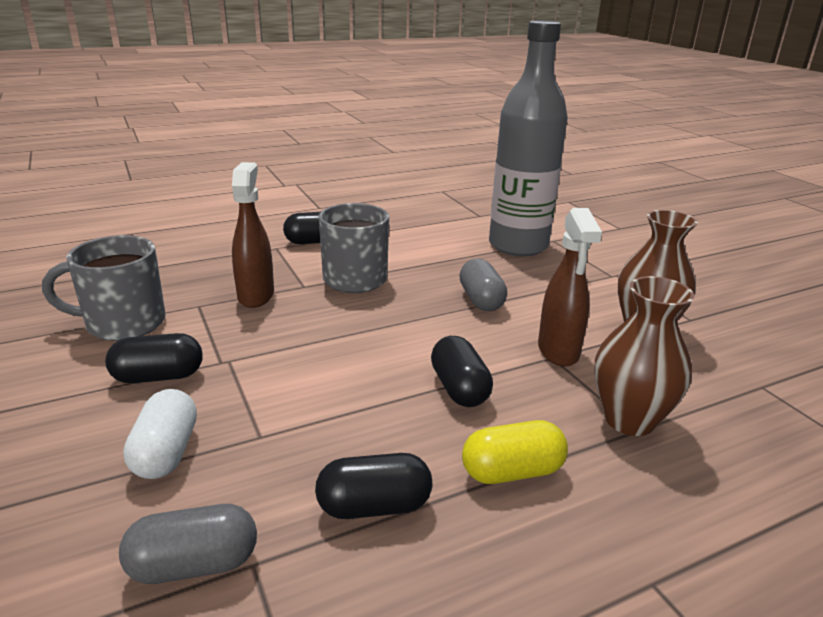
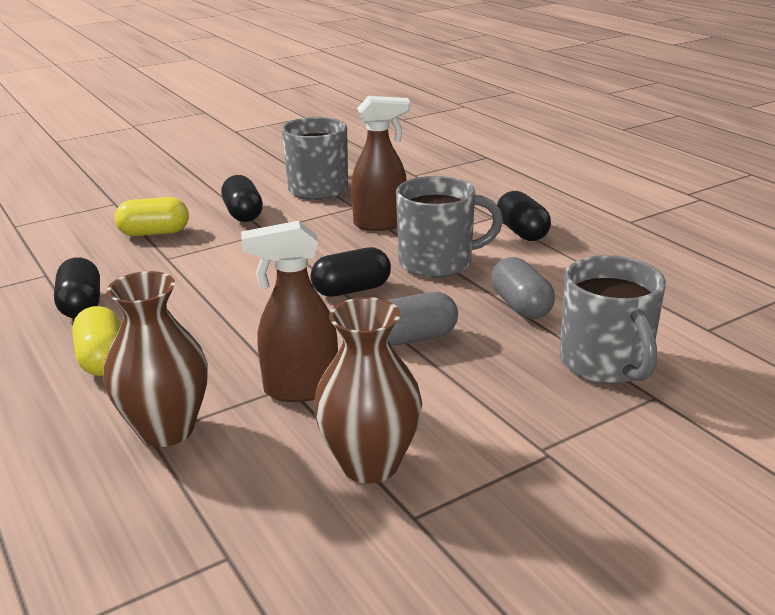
camera: 85 degrees right, 0 degrees up
(166, 452) = (154, 233): white capsule -> yellow capsule
(194, 564) = (52, 259): grey capsule -> grey capsule (521, 306)
(459, 388) = (226, 331): black capsule -> black capsule (351, 290)
(518, 246) = (606, 363): grey bottle -> grey mug

